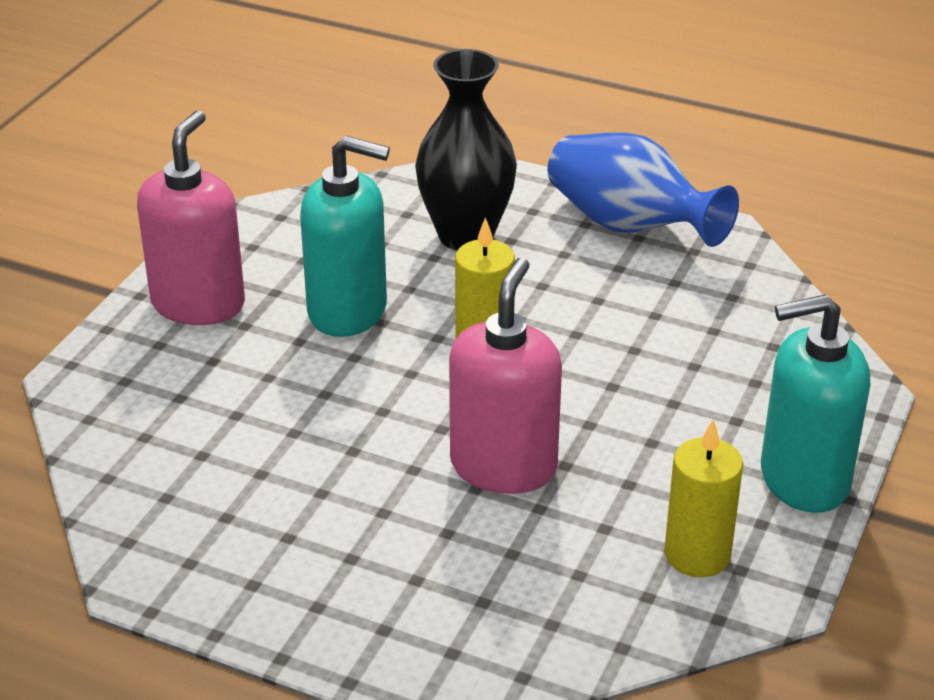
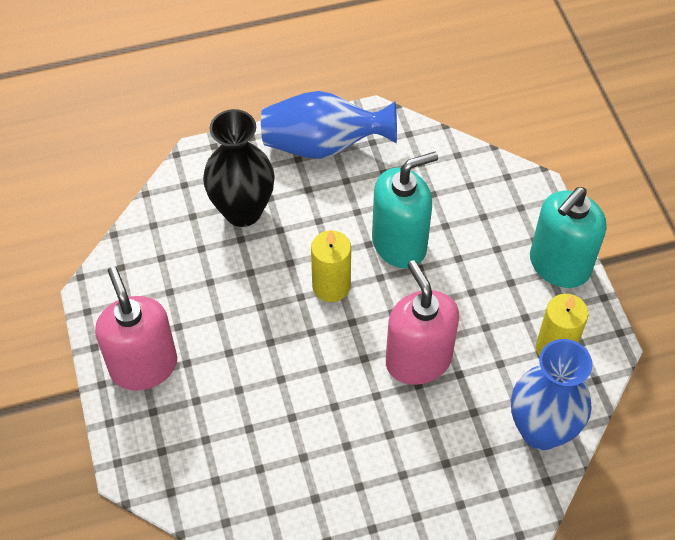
camera: 40 degrees left, 20 degrees up
(348, 311) = (234, 311): turquoise soap dispenser -> turquoise soap dispenser (399, 243)
(577, 622) = (541, 430): none -> blue vase

